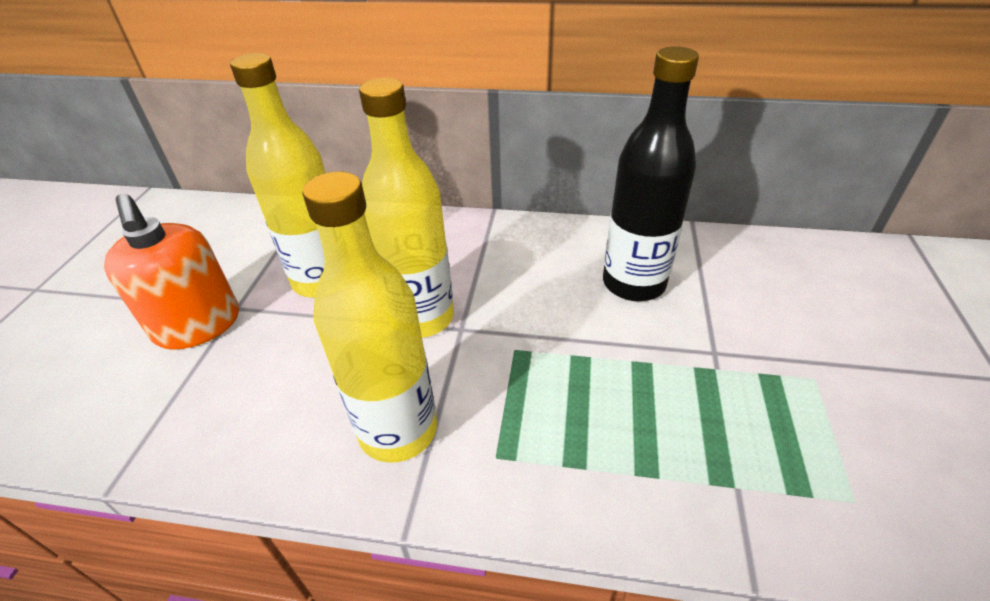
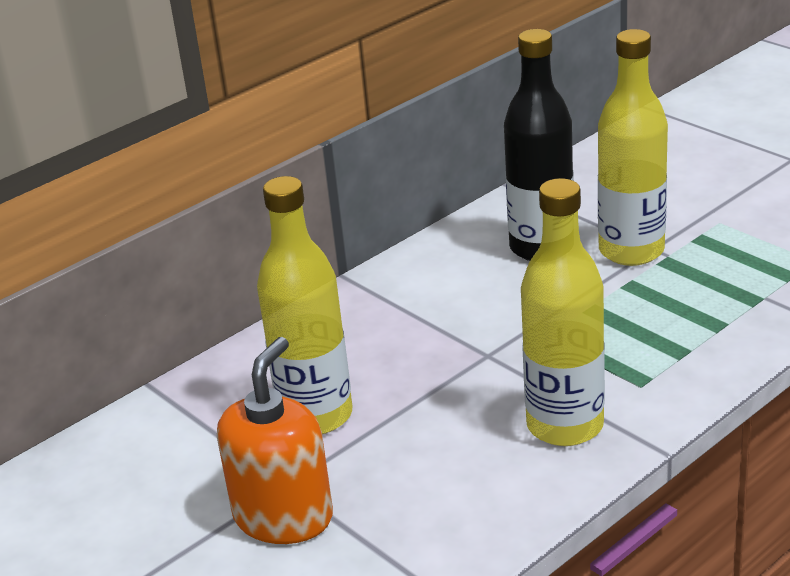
camera: 50 degrees left, 10 degrees down
(198, 325) = (283, 516): orange soap dispenser -> orange soap dispenser turned 75 degrees counterclockwise
(421, 318) = (447, 372): yellow bottle -> yellow bottle (631, 251)

